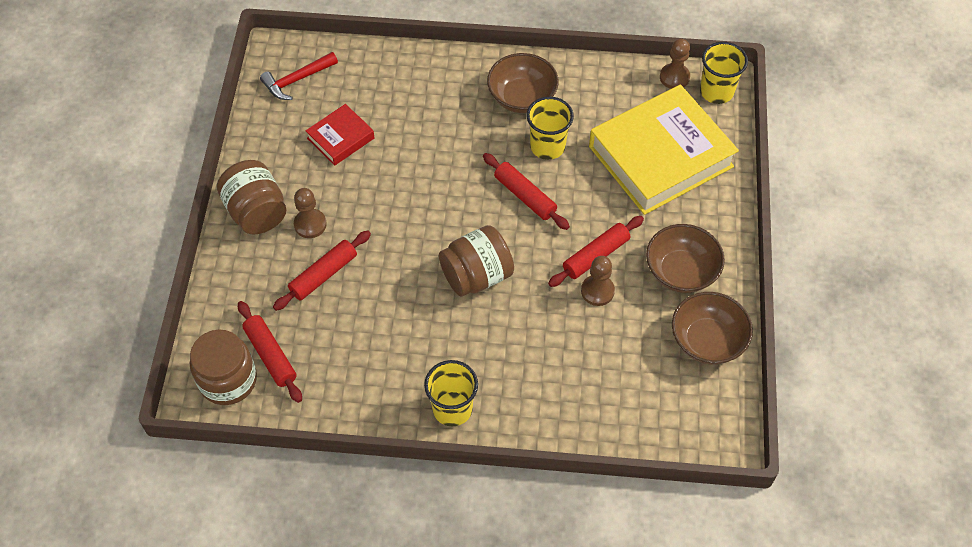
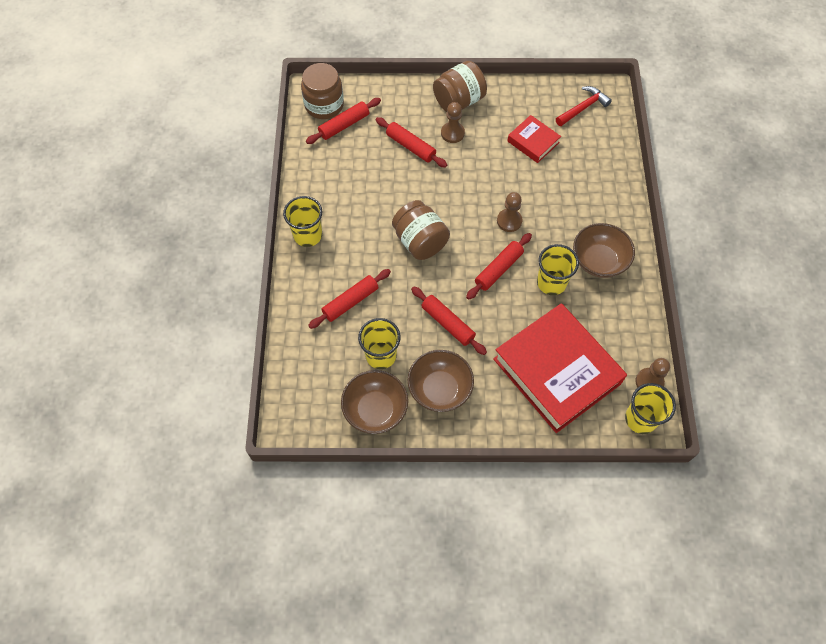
camera: 85 degrees right, 5 degrees up
(297, 80) = (583, 108): red hammer -> red hammer turned 90 degrees clockwise
(559, 361) = (350, 302): none -> red rolling pin
(597, 291) = (414, 326): brown pawn -> brown pawn (509, 221)
(636, 330) = (381, 355): none -> yellow cup
(660, 157) = (556, 371): yellow book -> red book

